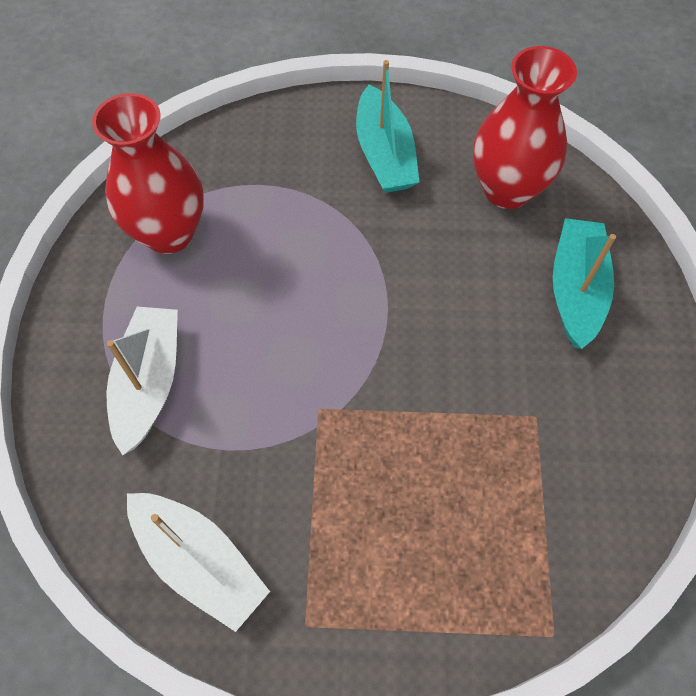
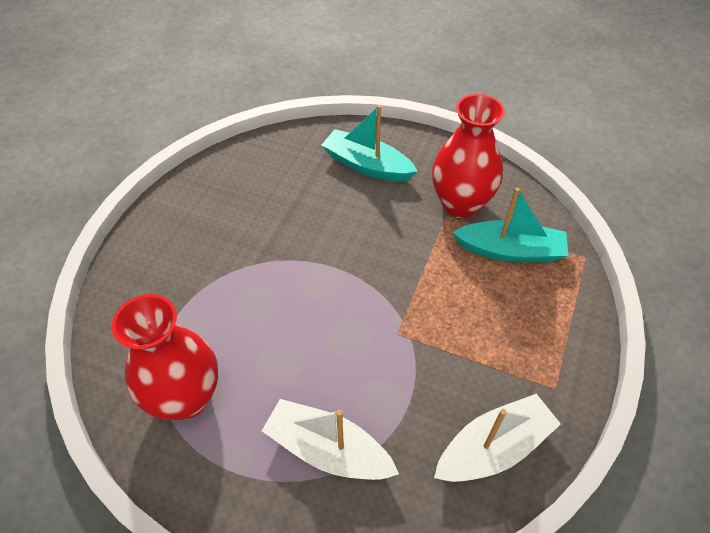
camera: 70 degrees left, 10 degrees down
(385, 154) = (200, 226): turquoise boat -> turquoise boat (510, 251)
(507, 189) = (273, 170): red vase -> red vase (460, 204)

